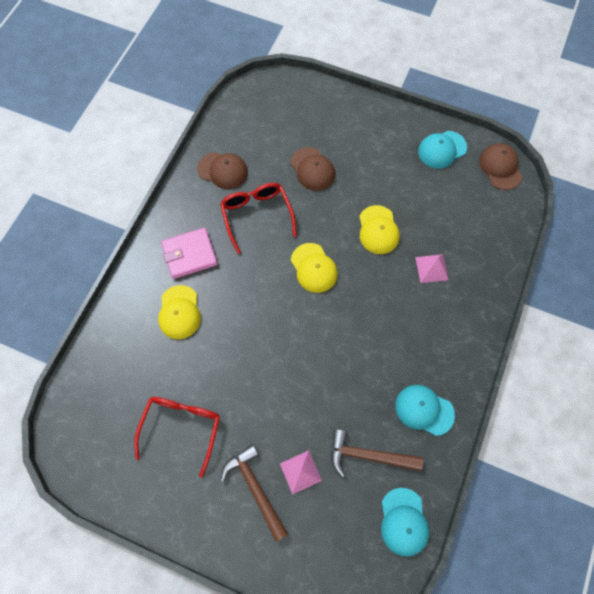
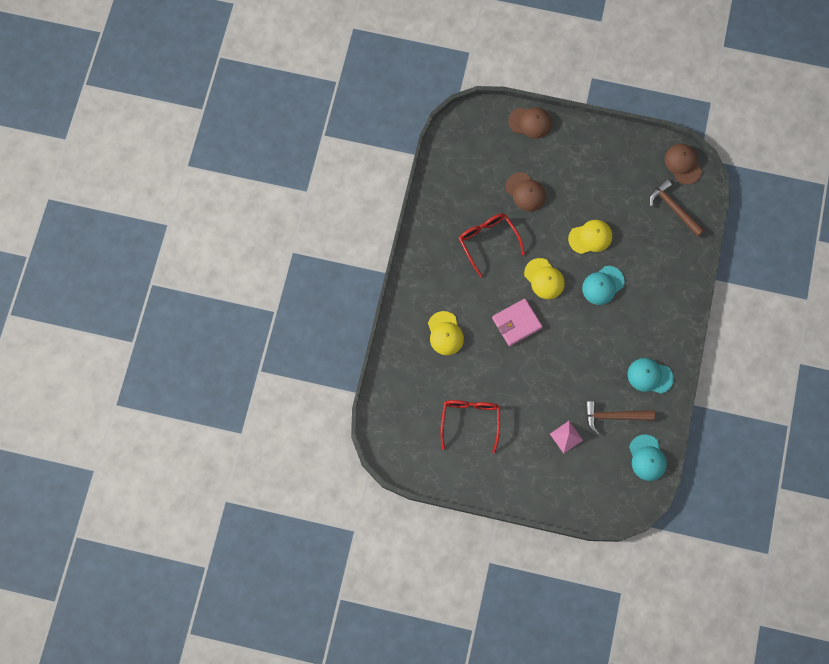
camera: 10 degrees left, 5 degrees up
(189, 254) = (441, 284): pink wallet -> pink wallet (516, 323)
(222, 170) = (449, 206): brown cap -> brown cap (530, 122)
(255, 489) = (535, 454): brown hammer -> brown hammer (674, 208)
(378, 230) = (590, 237): yellow cap -> yellow cap turned 90 degrees counterclockwise
(432, 268) = (639, 263): pink pyramid -> none
(442, 149) = (632, 155): turquoise cap -> turquoise cap (603, 285)

